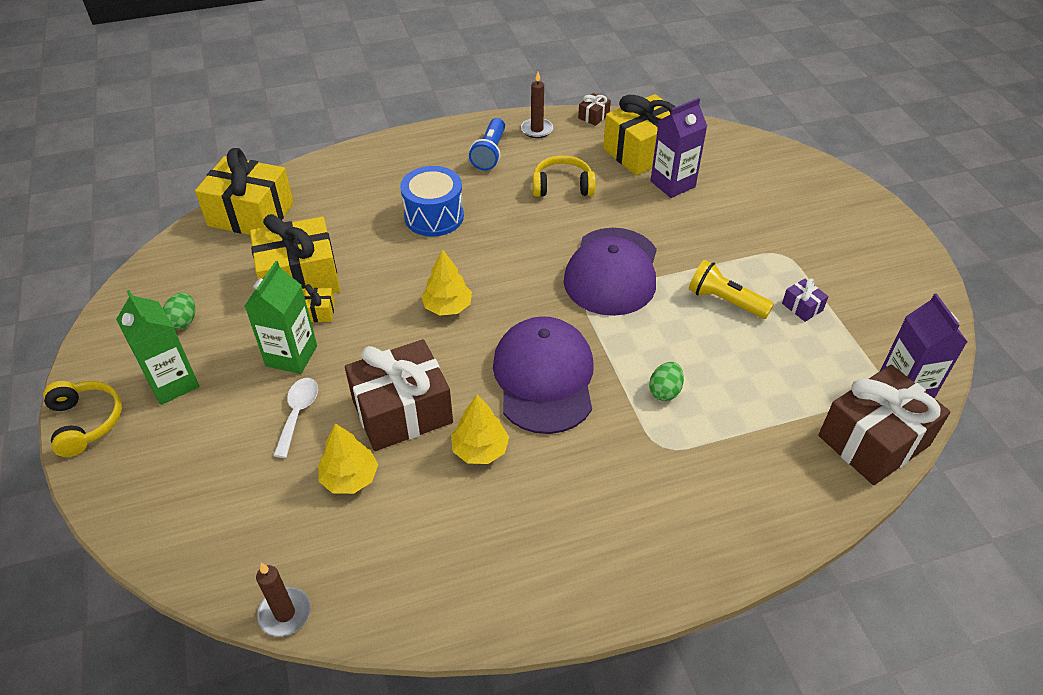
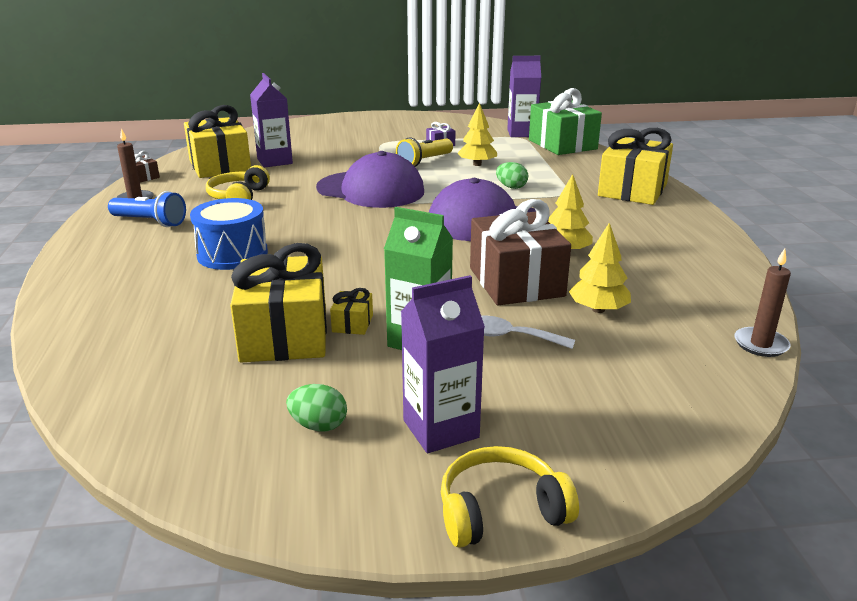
camera: 80 degrees left, 20 degrees down
(173, 383) = (440, 429): green carton -> purple carton
(251, 214) = (116, 372): yellow gift -> yellow gift (632, 190)
(447, 307) = (380, 255): yellow tree -> yellow tree (477, 164)
(873, 440) = (562, 144): brown gift -> green gift

